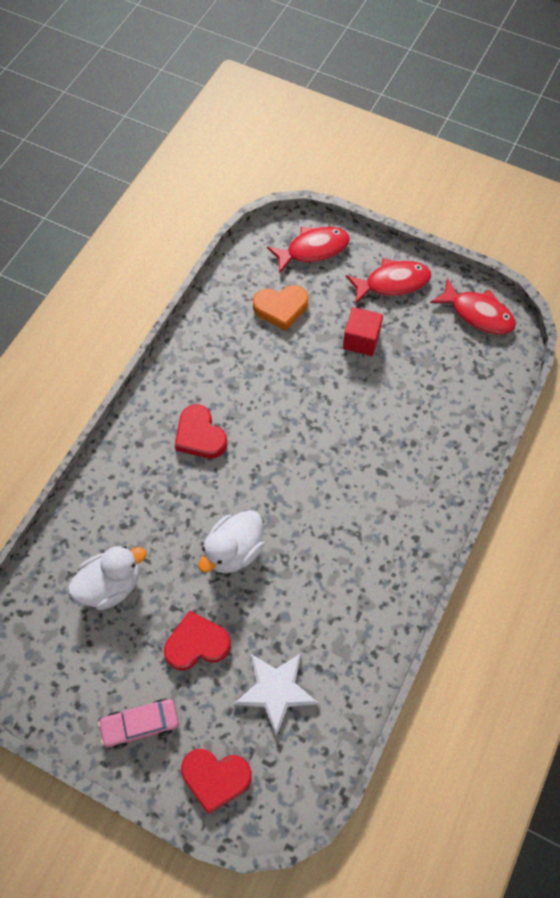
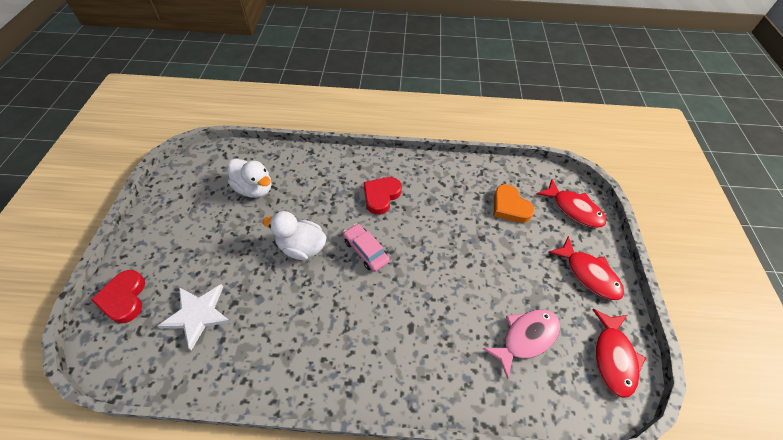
camera: 65 degrees right, 10 degrees down
(140, 724) = (160, 239): pink car -> pink car (366, 251)
(197, 644) = (224, 250): red heart -> none
(361, 340) = (520, 269): red cube -> none
(433, 374) = (526, 338): none -> pink fish

